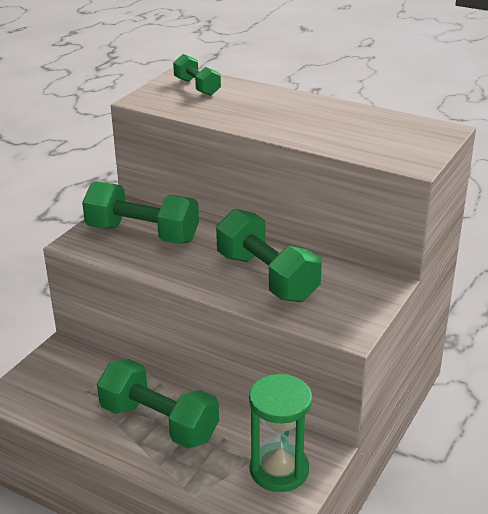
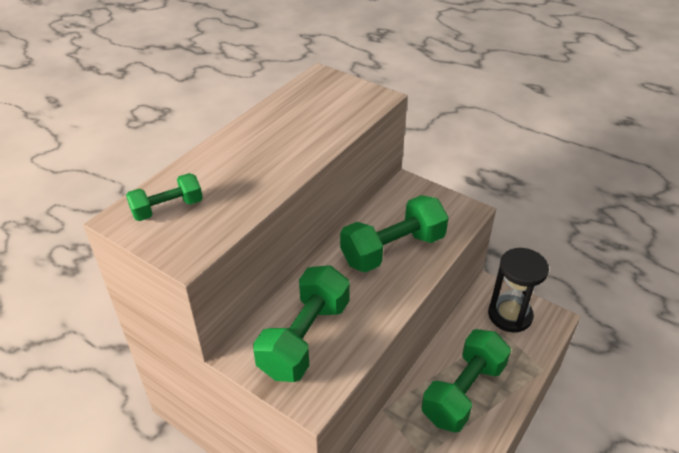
camera: 85 degrees left, 10 degrees up
(279, 470) = (510, 315): green hourglass -> black hourglass

